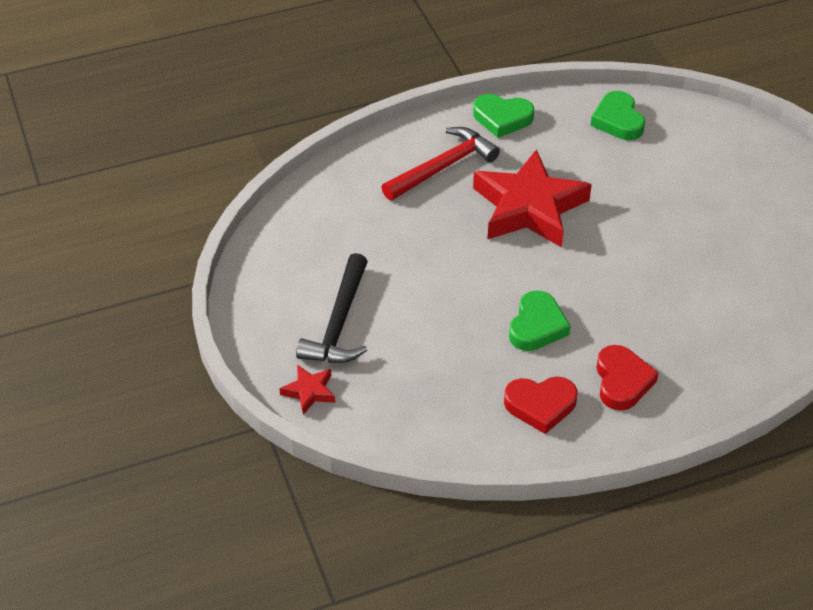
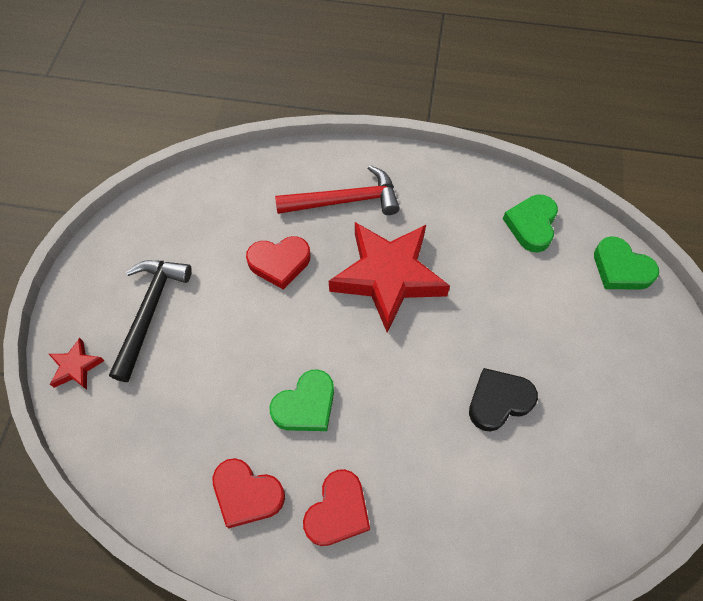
camera: 30 degrees right, 15 degrees up
(339, 323) = (149, 312): black hammer -> black hammer turned 150 degrees clockwise
(425, 237) = (279, 263): none -> red heart
(502, 118) = (429, 176): green heart -> green heart (620, 268)
(687, 253) = (498, 401): none -> black heart

